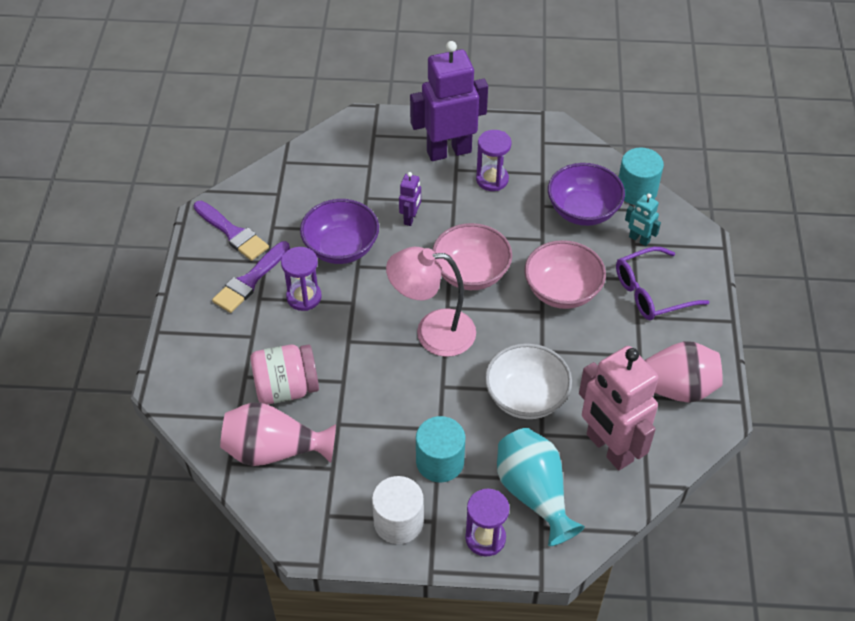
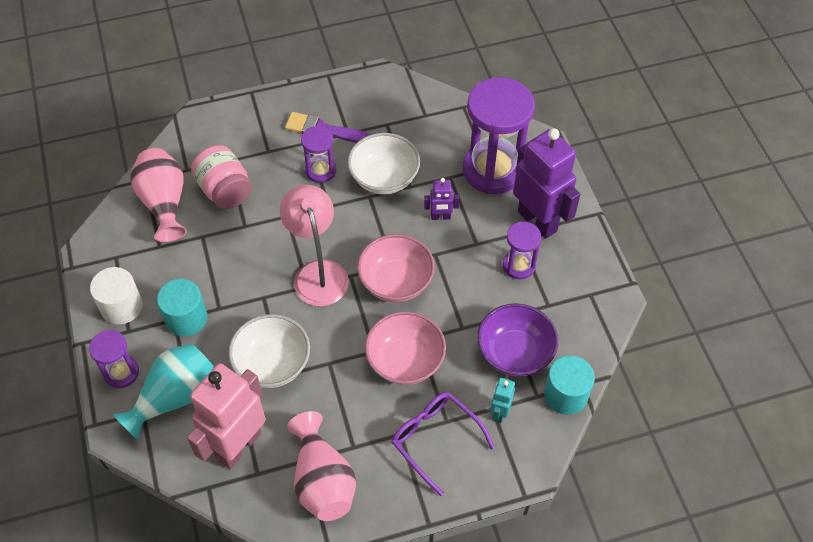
camera: 70 degrees right, 5 degrees up
(232, 233) = (368, 101): purple brush -> none
(341, 248) = (384, 178): purple bowl -> white bowl
(374, 164) = (493, 170): none -> purple hourglass

